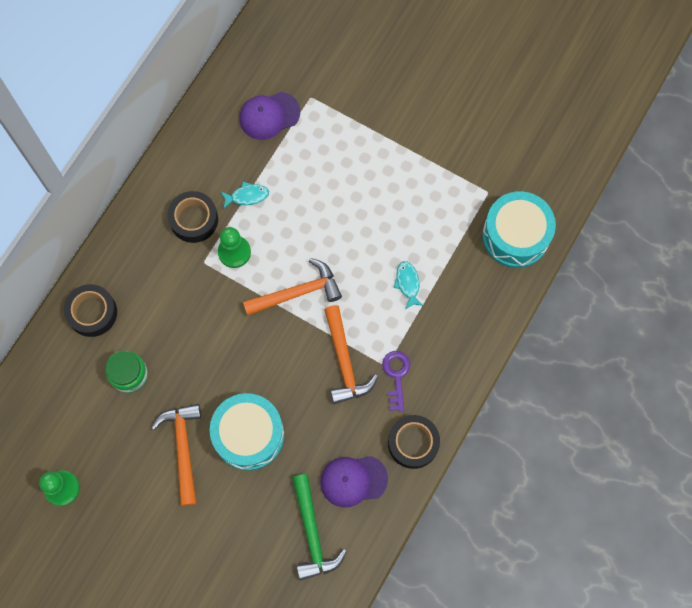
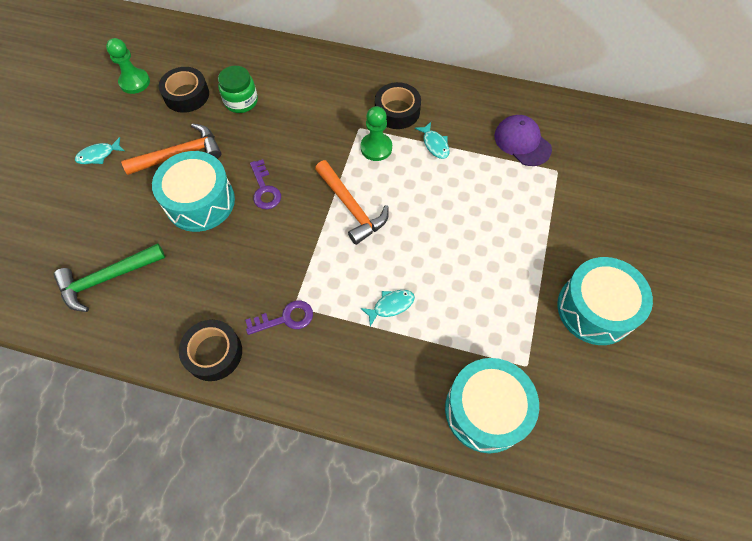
camera: 75 degrees right, 10 degrees down
(92, 312) = (291, 64): black tape -> black tape (186, 95)
(157, 535) = (98, 155): none -> turquoise fish
(252, 370) = (264, 189): none -> purple key
(344, 361) = (290, 265): orange hammer -> none
(353, 480) = (165, 303): purple cap -> none
(454, 121) = (595, 309): none -> turquoise drum

